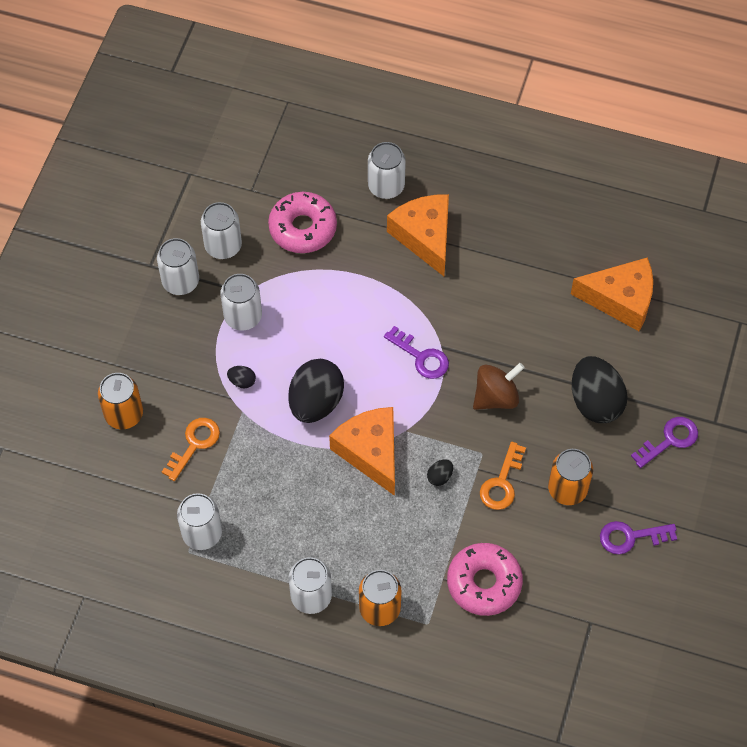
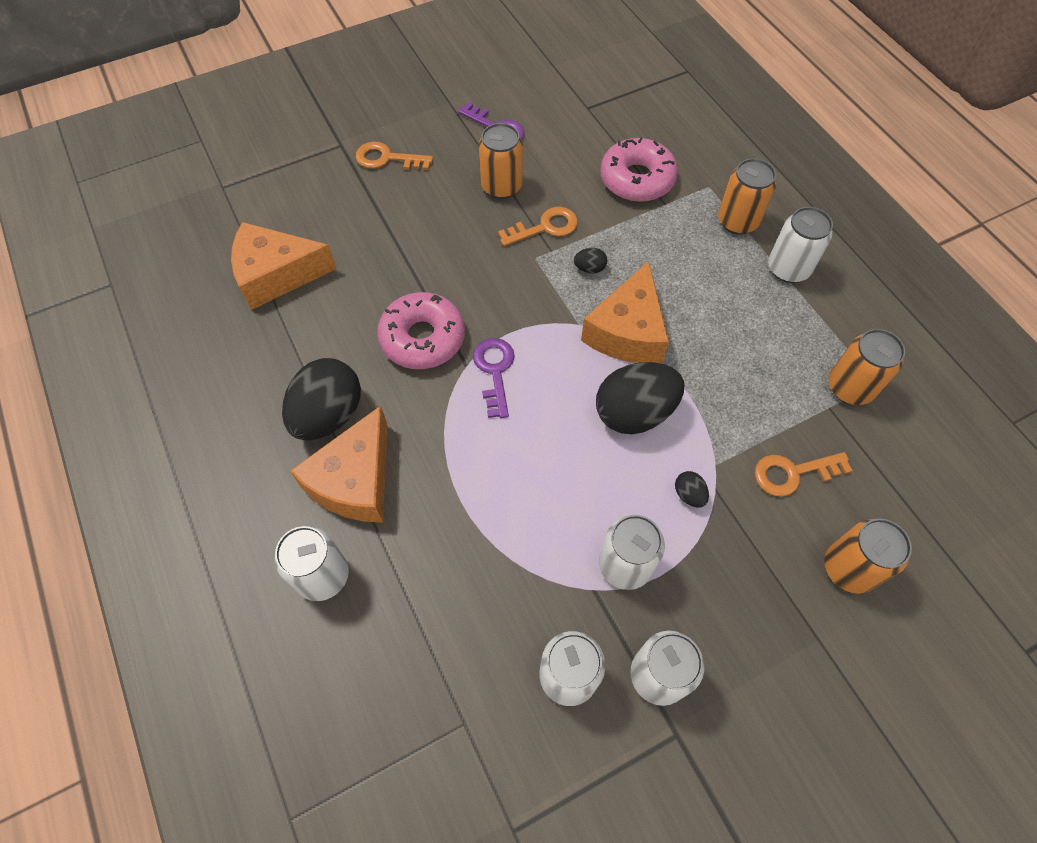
camera: 135 degrees left, 0 degrees up
(202, 533) = (850, 387): white can -> orange can
(303, 228) = (460, 611): pink donut -> pink donut (422, 338)
(496, 397) = (472, 287): brown spinning top -> none
(595, 402) = (402, 222): black egg -> black egg (329, 415)
(620, 299) = (277, 275): orange cheese -> orange cheese turned 60 degrees counterclockwise
(669, 440) = (387, 159): purple key -> orange key

